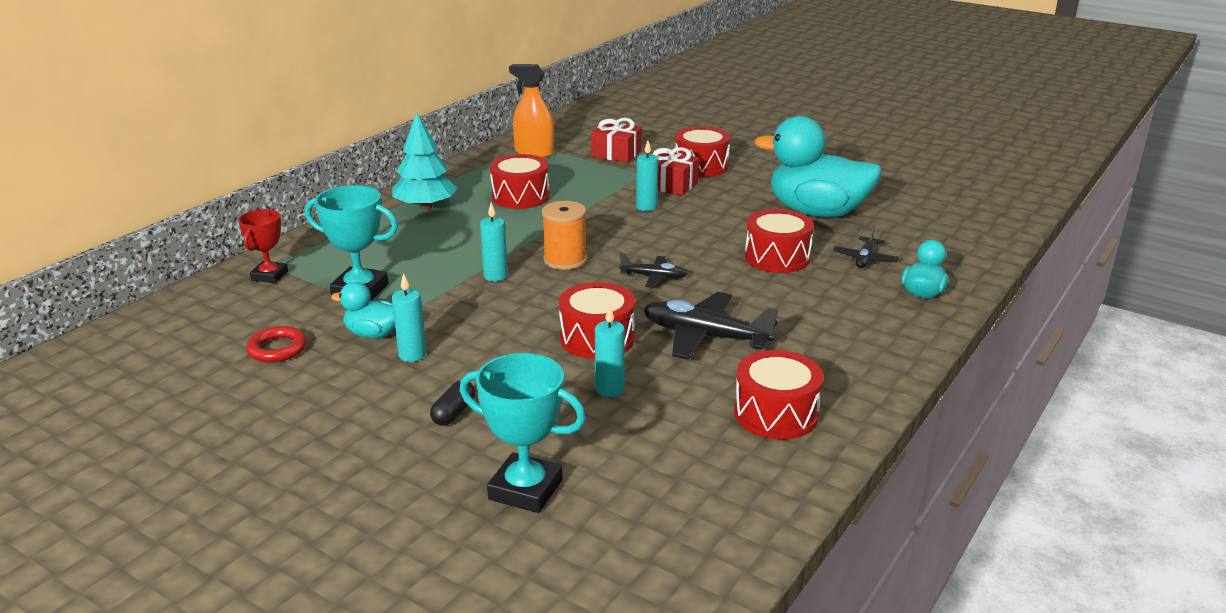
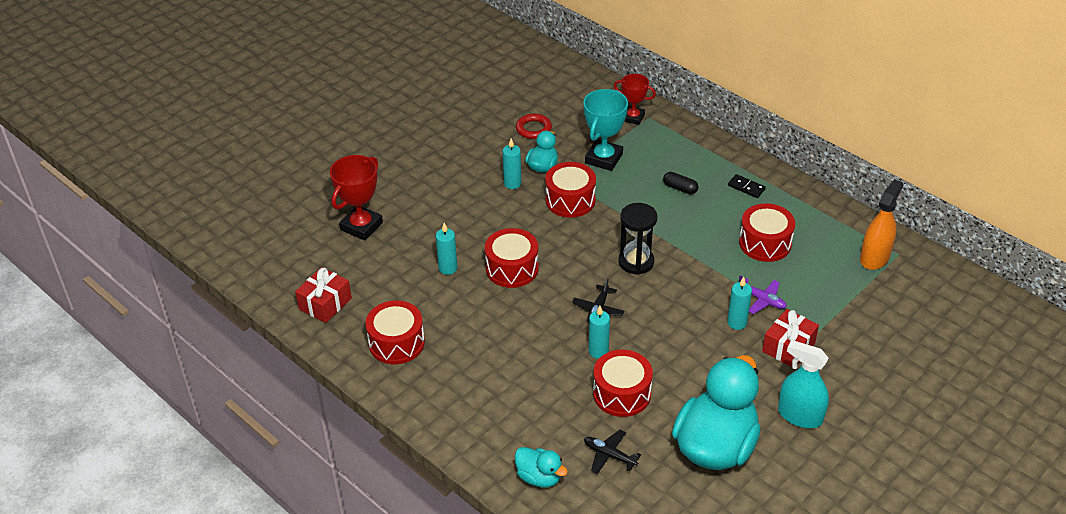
camera: 100 degrees right, 15 degrees up
(425, 207) = (746, 187): turquoise tree -> black domino
(453, 412) = (442, 201): black capsule -> black capsule (680, 188)
(495, 276) = (614, 223): turquoise candle -> turquoise candle (598, 351)
(525, 489) = (361, 226): turquoise trophy -> red trophy
(565, 260) = (636, 262): orange spool -> black hourglass
(608, 197) = (762, 300): none -> purple plane
(616, 154) = (873, 317): red gift -> red gift (325, 304)
(701, 166) = (839, 378): red drum -> red drum (570, 200)
(705, 337) = (501, 324): black plane -> none
(756, 180) = (800, 416): none -> turquoise spray bottle

